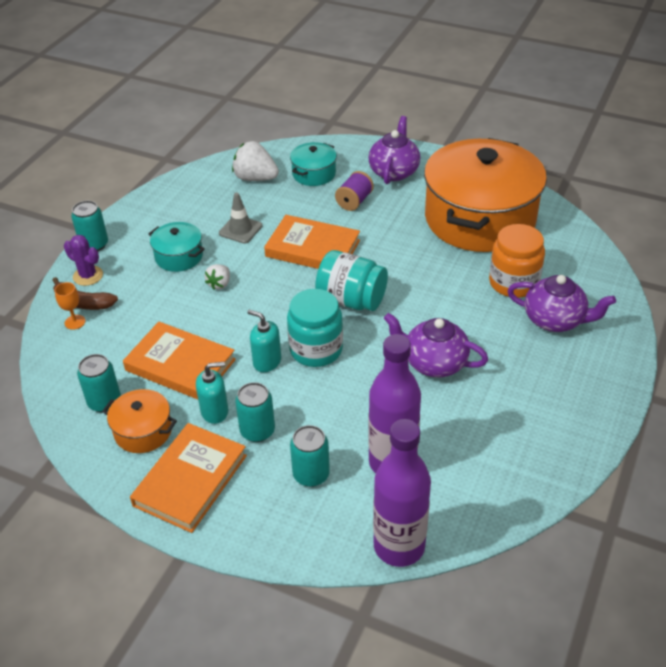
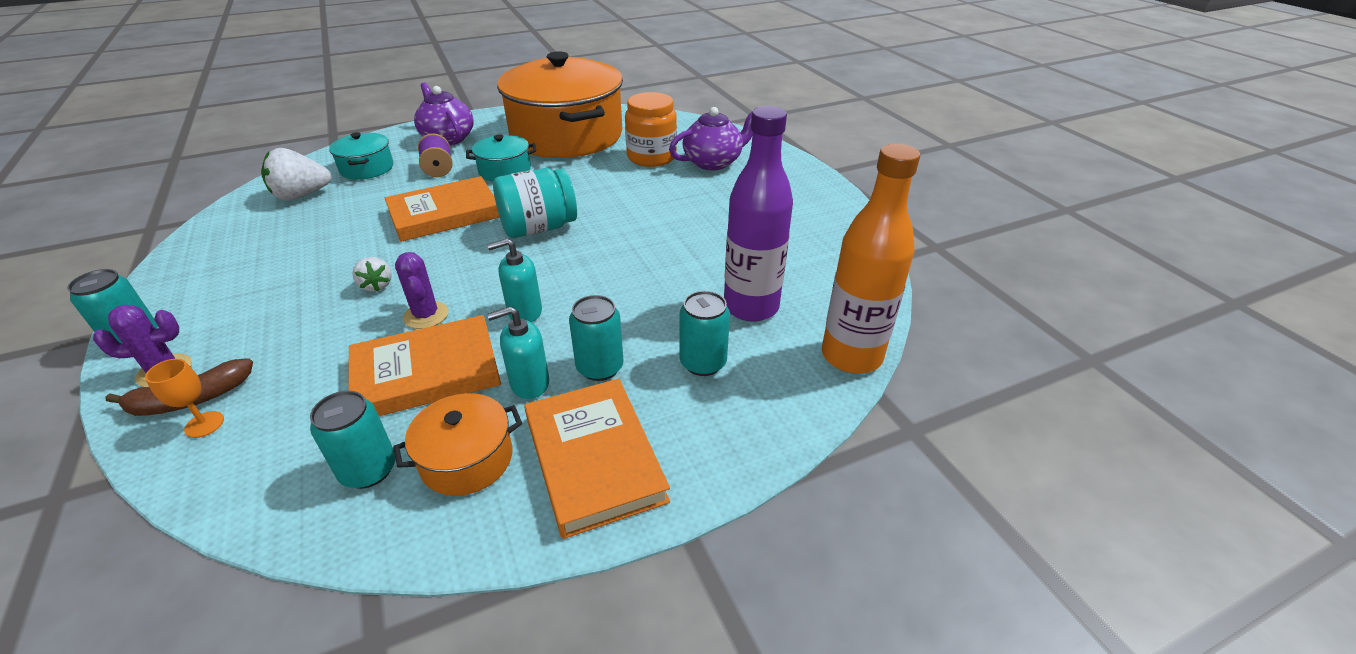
camera: 50 degrees left, 5 degrees down
(179, 256) = (288, 290): turquoise pot -> turquoise pot (505, 171)
(215, 411) = (529, 383): turquoise soap dispenser -> turquoise soap dispenser turned 135 degrees counterclockwise
(219, 325) = (426, 315): none -> purple cactus
(240, 229) = (340, 236): grey traffic cone -> none
(316, 349) = (560, 276): turquoise jar -> none
(399, 546) = (851, 356): purple bottle -> orange bottle
(433, 363) = (673, 228): purple teapot -> none

